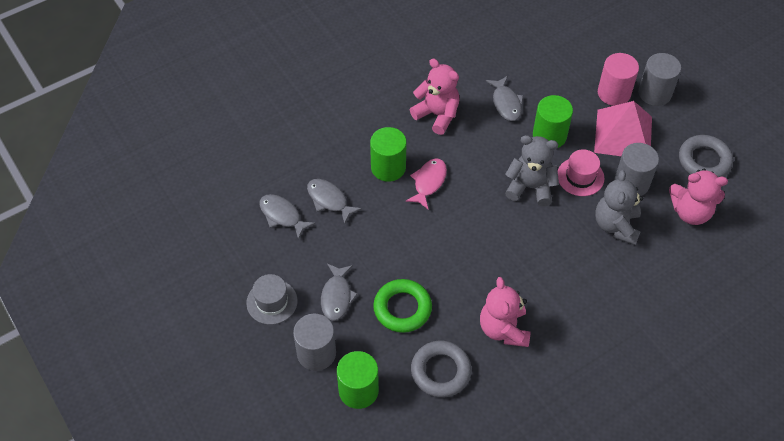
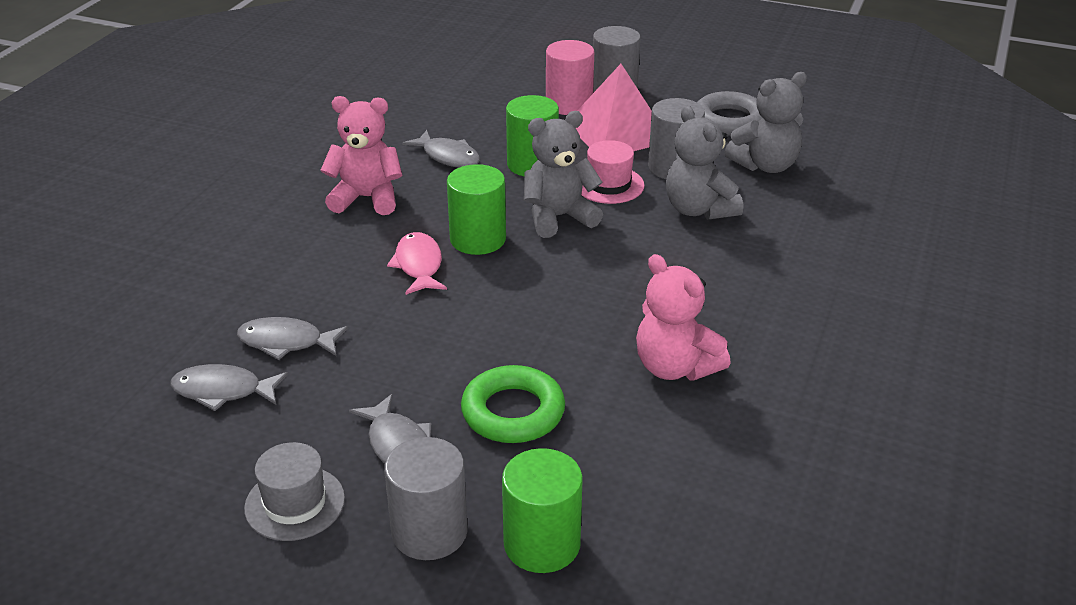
camera: 35 degrees left, 20 degrees down
(388, 167) = (346, 273): green cylinder -> green cylinder (478, 239)
(440, 371) = (640, 456): grey ring -> none
(690, 212) = (765, 165): pink teddy bear -> grey teddy bear

